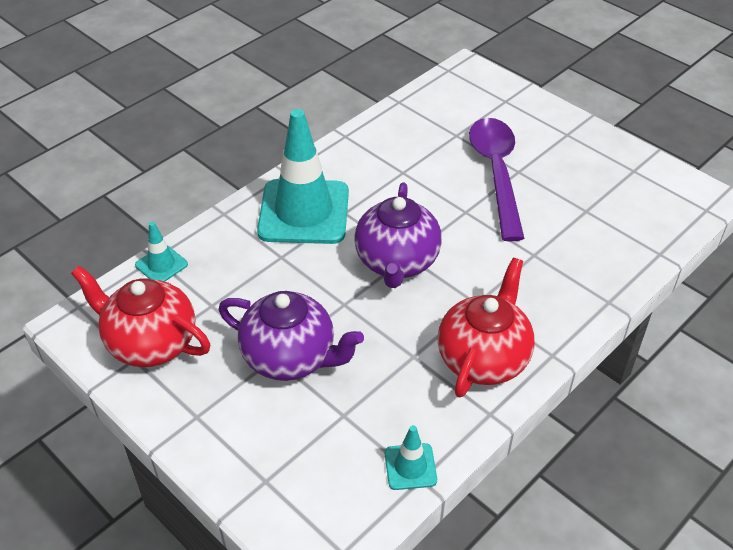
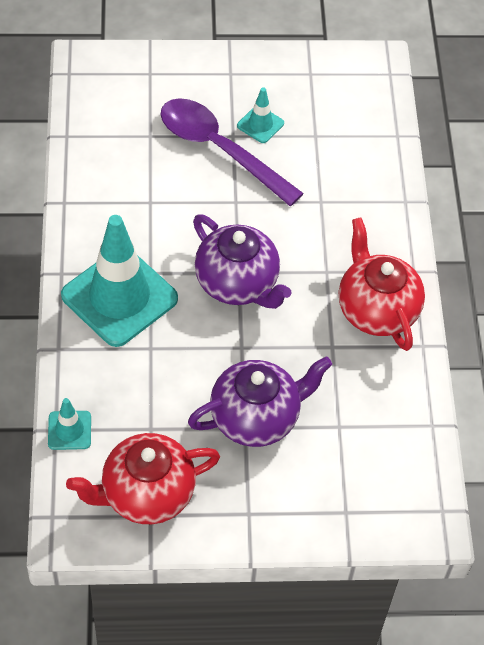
camera: 50 degrees left, 10 degrees up
(410, 467) = (417, 423): turquoise traffic cone -> turquoise traffic cone (260, 124)

